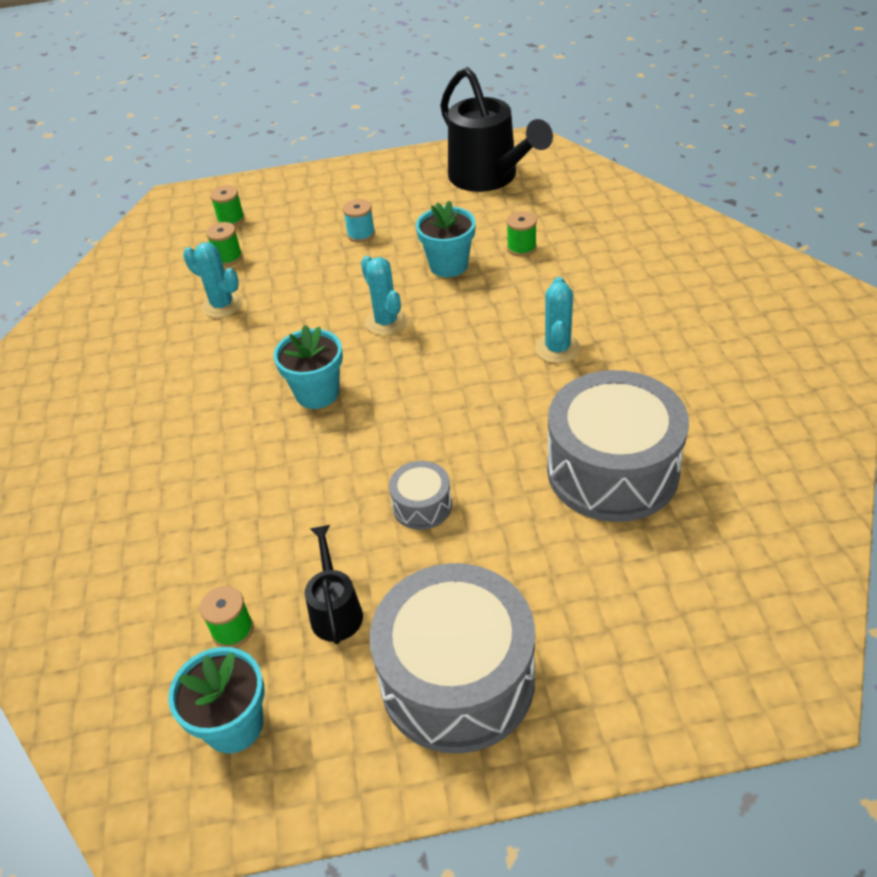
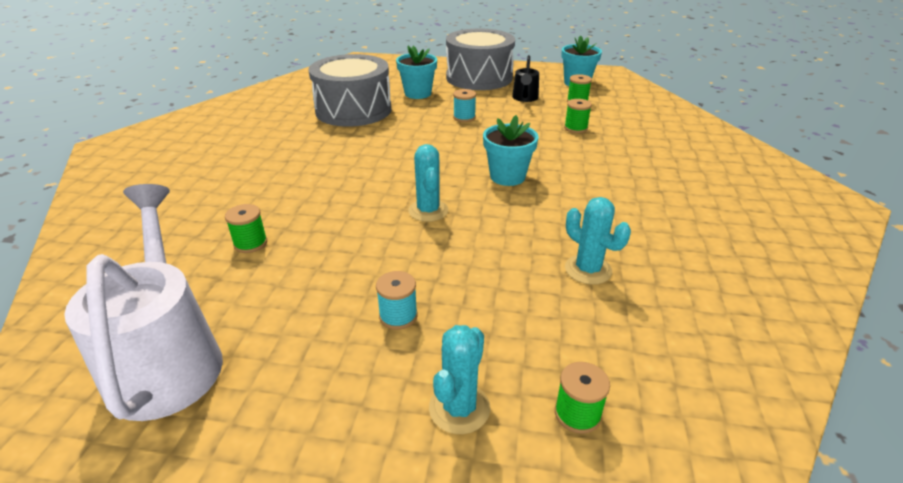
camera: 165 degrees left, 10 degrees down
(228, 257) = (581, 335): green spool -> green spool (575, 128)
(422, 506) = (464, 117): grey drum -> turquoise spool
(448, 265) = (334, 246): turquoise flower pot -> turquoise flower pot (418, 93)
(489, 178) = (168, 358): black watering can -> white watering can
(557, 349) = (317, 162): turquoise cactus -> turquoise cactus (459, 408)

